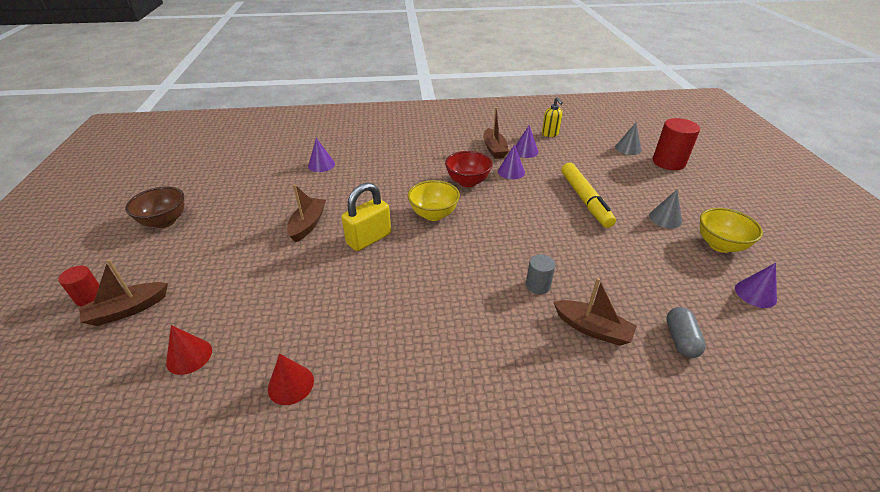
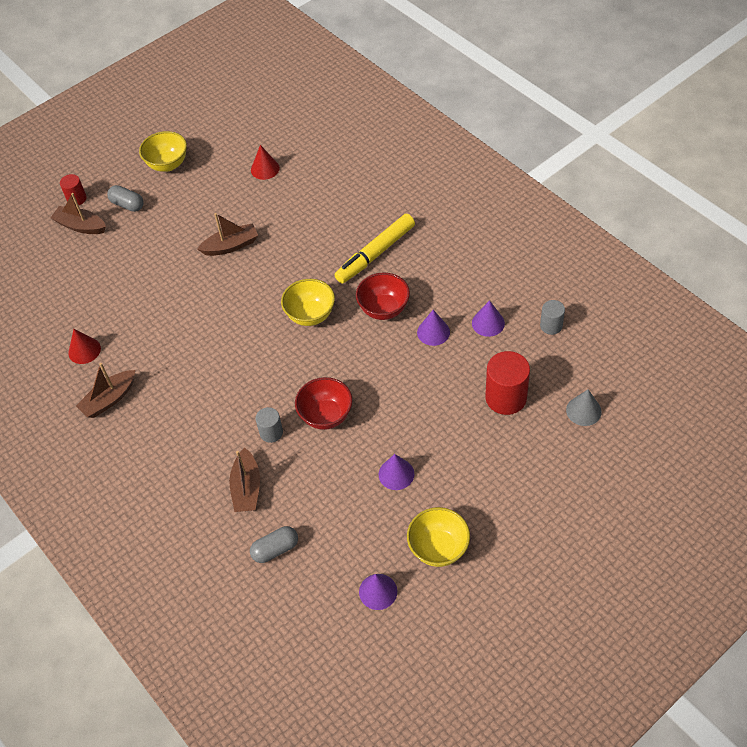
camera: 60 degrees right, 15 degrees up
(162, 265) = (127, 205): none -> grey capsule
(165, 221) = (168, 164): brown bowl -> yellow bowl
(189, 356) = (70, 287): red cone -> red cone (265, 169)
(321, 165) = (319, 190): purple cone -> purple cone (396, 474)
(369, 239) = (244, 295): yellow padlock -> none
(494, 149) = (468, 295): brown boat -> brown boat (109, 399)
(545, 247) = (326, 416): none -> red bowl
(550, 134) = (551, 326): yellow soap dispenser -> grey cylinder
(585, 200) = (431, 414): yellow marker -> yellow marker (375, 254)
(665, 218) = (451, 491): grey cone -> none
(668, 162) = (584, 460): red cylinder -> red cylinder (506, 397)

